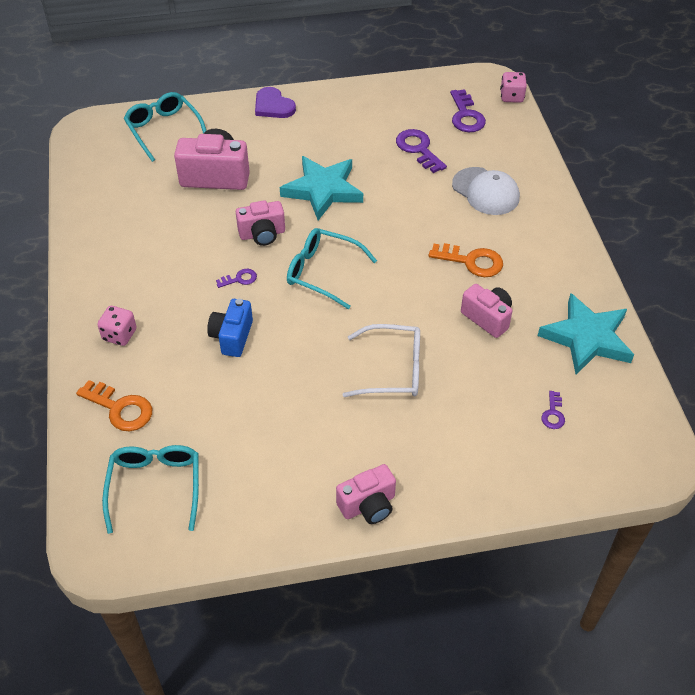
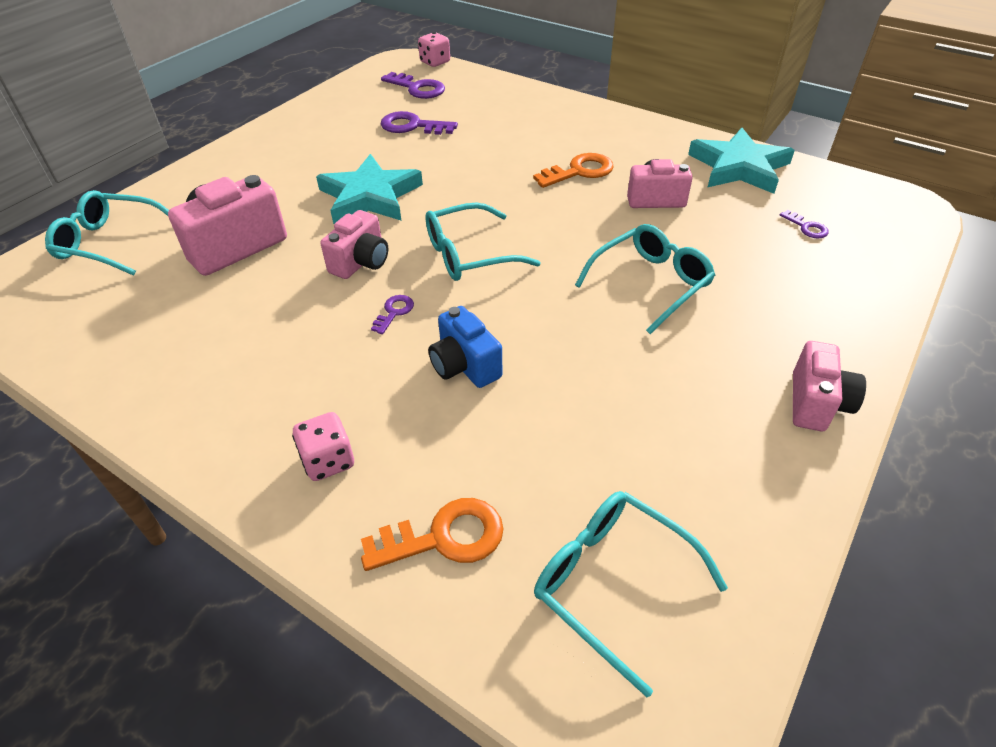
camera: 45 degrees left, 5 degrees down
(273, 106) = (219, 164): purple heart -> none
(392, 369) = (650, 283): white glasses -> turquoise glasses
(485, 191) = (513, 124): white cap -> none

